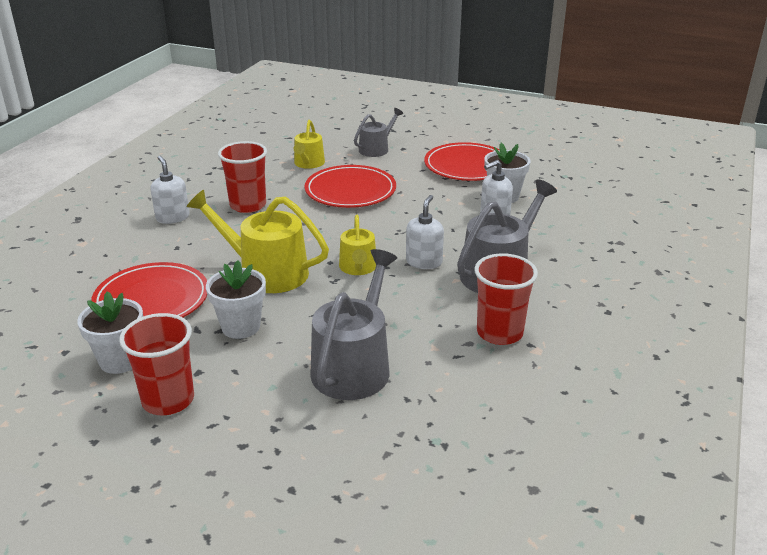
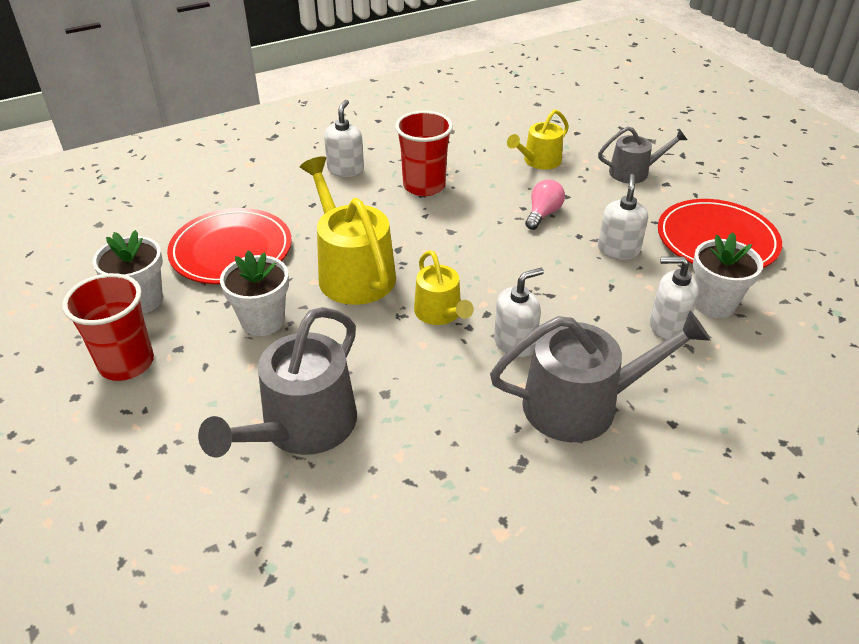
camera: 40 degrees right, 10 degrees up
(350, 191) = (543, 214): red plate -> pink light bulb
(354, 366) = (302, 427): grey watering can -> grey watering can turned 150 degrees clockwise
(358, 268) = (440, 313): yellow watering can -> yellow watering can turned 60 degrees counterclockwise
(420, 191) = (618, 250): none -> white soap dispenser
(499, 333) = (487, 483): red cup -> none

